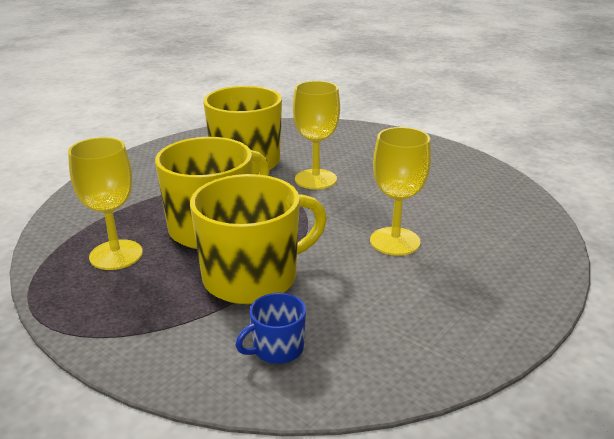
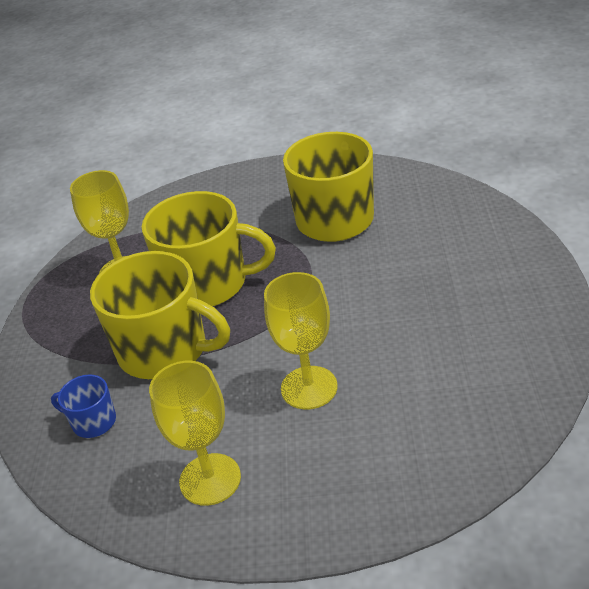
camera: 55 degrees right, 10 degrees up
(315, 179) = (359, 274): yellow goblet -> yellow goblet (210, 479)

